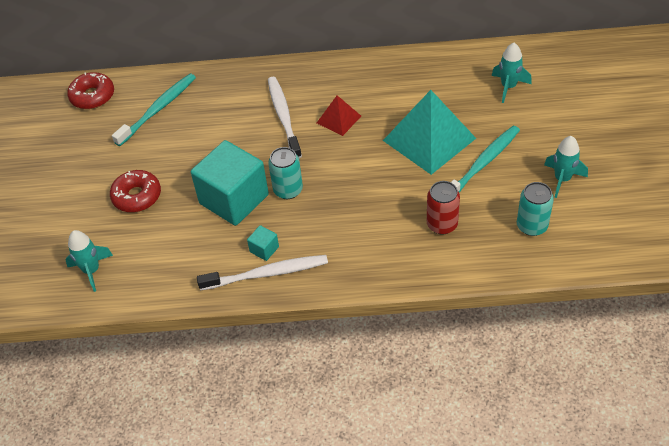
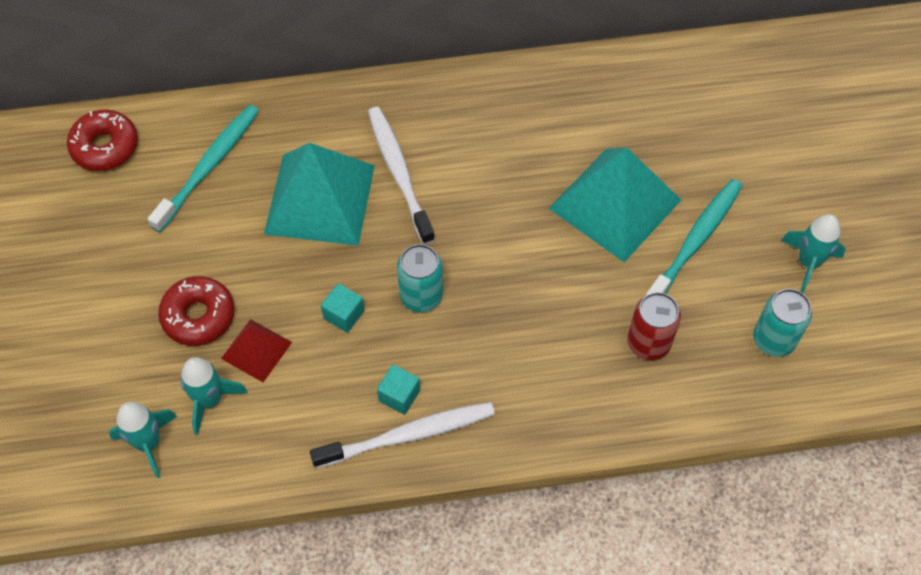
camera: 10 degrees left, 10 degrees up
(228, 130) = (319, 199): none -> turquoise pyramid
(234, 199) = (344, 315): turquoise cube -> turquoise cube, size x0.41
(338, 119) = (480, 175): red pyramid -> red pyramid (256, 350)
(508, 87) = (718, 113): turquoise rocket -> turquoise rocket (210, 400)

